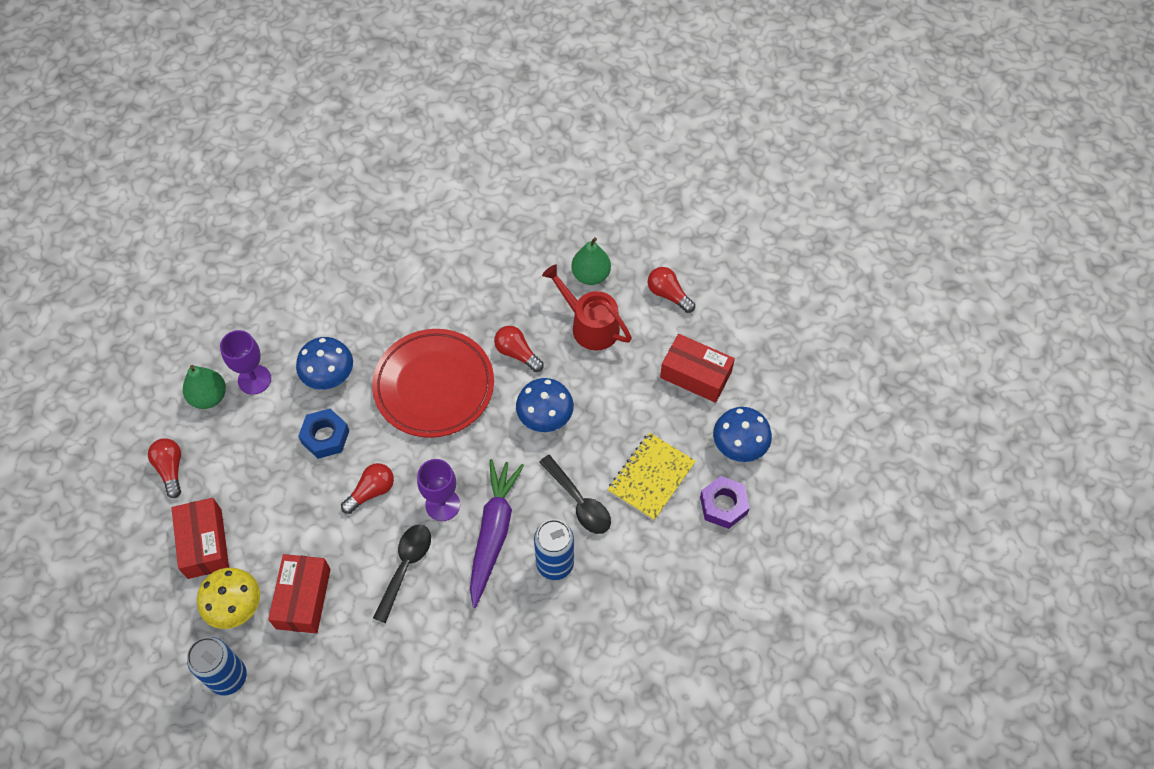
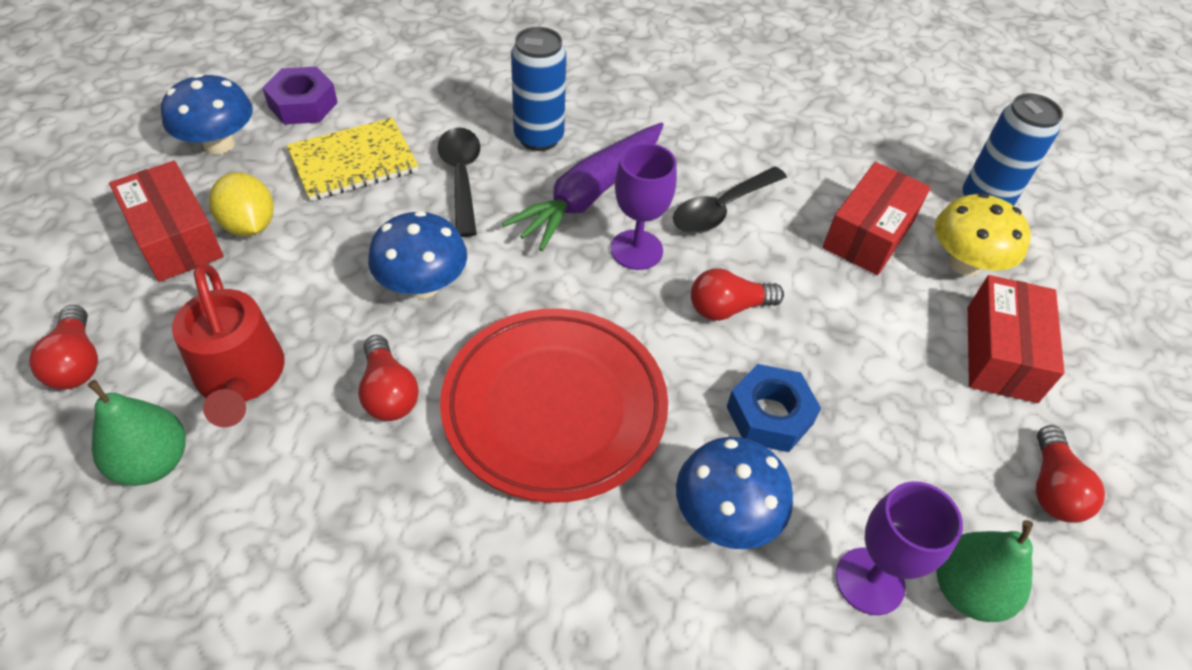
camera: 155 degrees left, 10 degrees down
(666, 403) = (249, 225): none -> yellow lemon

